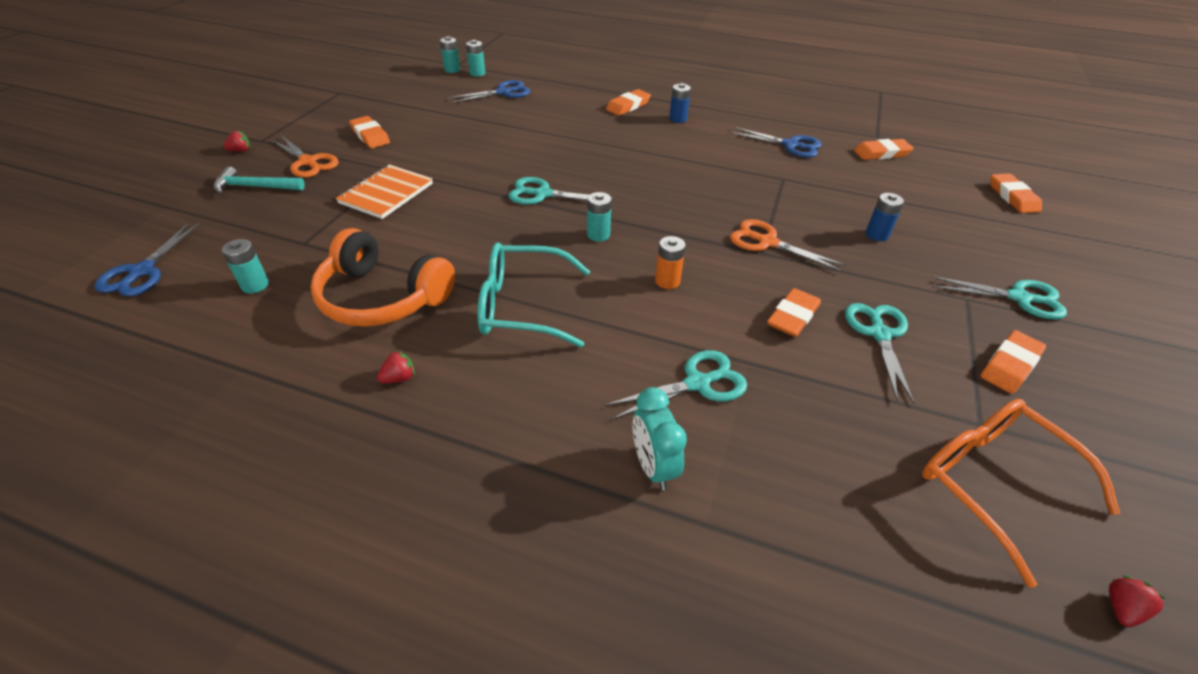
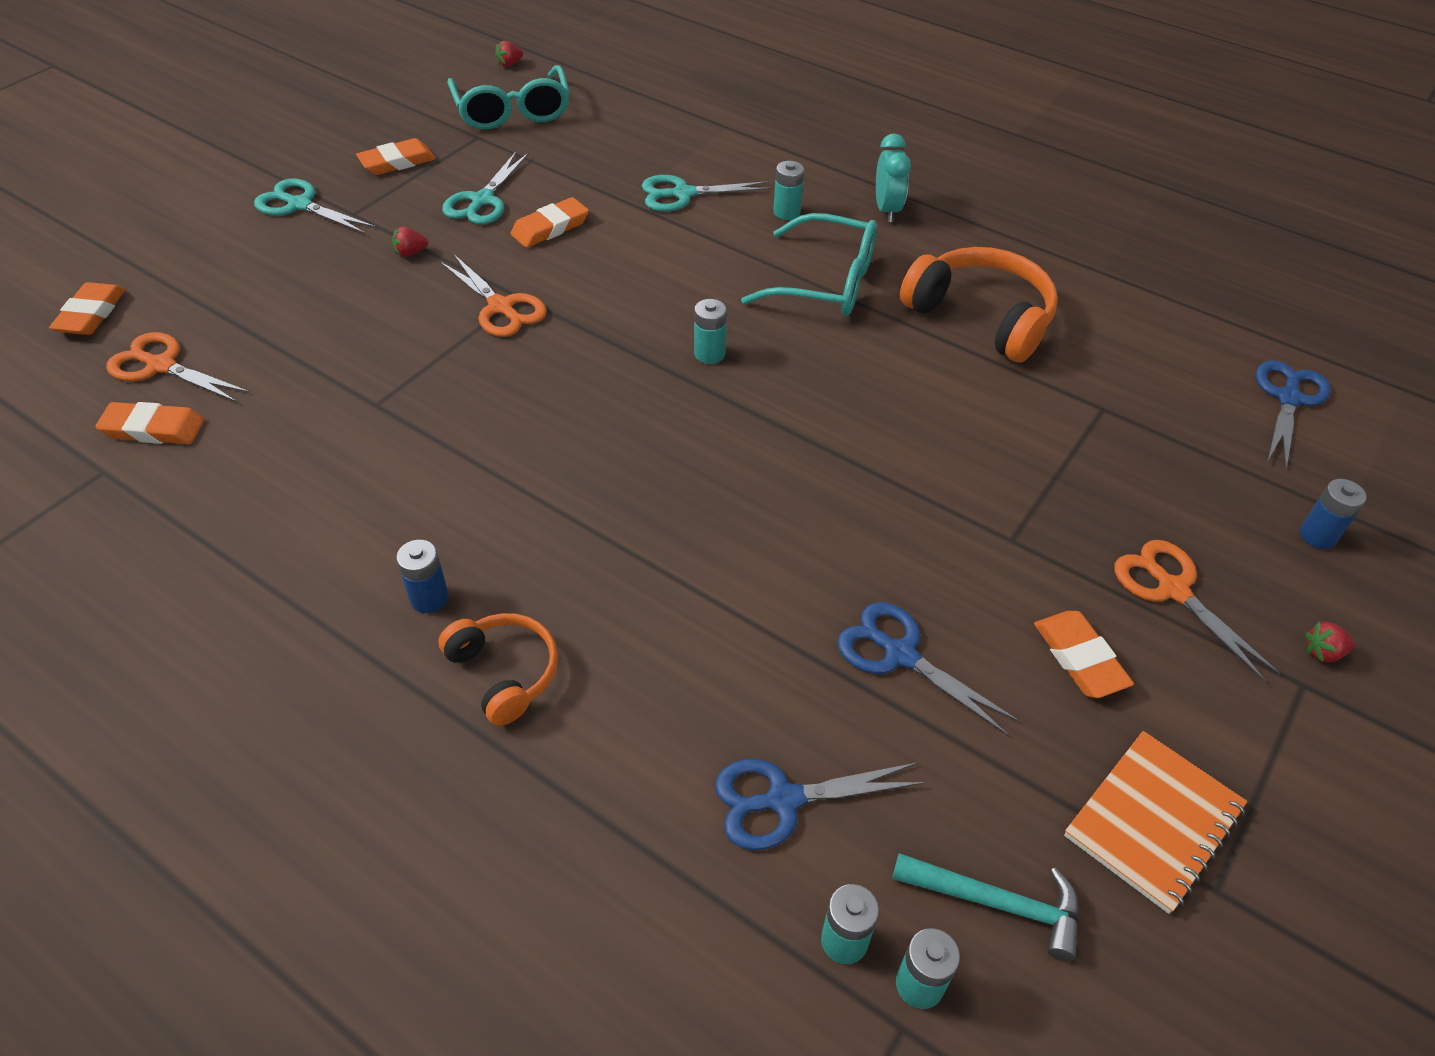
camera: 165 degrees left, 5 degrees up
(255, 187) = (1233, 537): turquoise hammer -> turquoise hammer (997, 903)
(255, 285) = (1135, 356): turquoise battery -> turquoise battery (786, 212)
(386, 193) = (1011, 482): orange notebook -> orange notebook (1153, 822)
(399, 378) = (949, 240): red strawberry -> red strawberry (410, 253)
(543, 194) = (765, 438): turquoise scissors -> none
(628, 106) = (504, 672): orange eraser -> orange headphones
(653, 466) = (748, 155): turquoise clock -> turquoise clock (887, 210)
(667, 281) = (655, 282): orange battery -> none
(790, 145) = (284, 477): blue scissors -> blue scissors (900, 654)
(876, 235) = (354, 294): blue battery -> blue battery (1317, 536)
(925, 178) = (161, 366): none -> orange scissors
(992, 482) = (512, 112): orange glasses -> turquoise glasses

